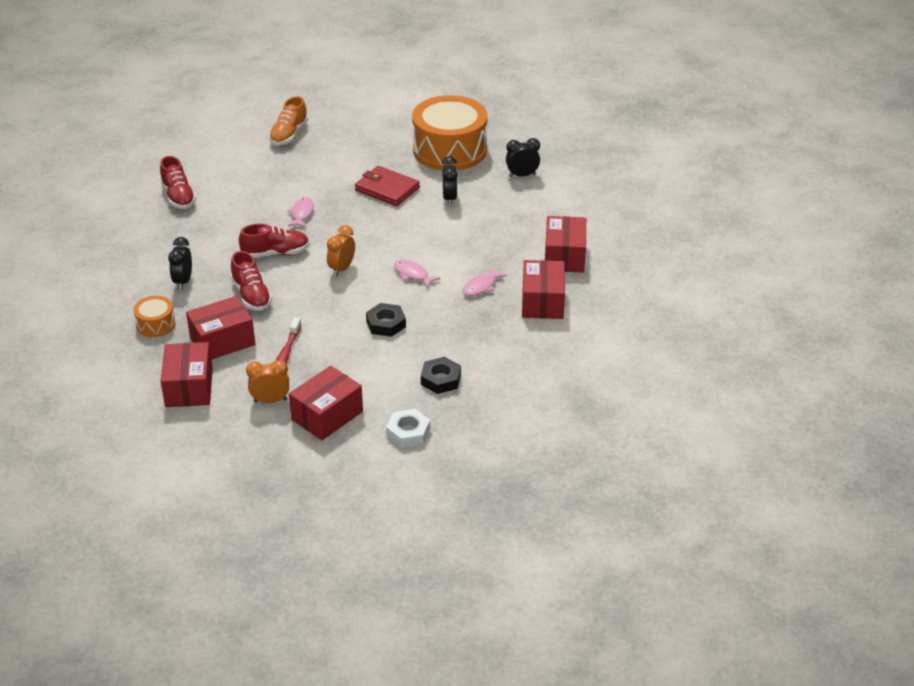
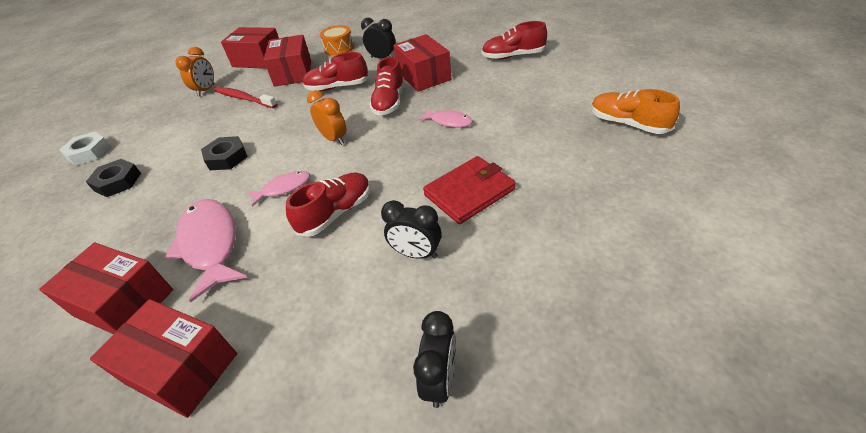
camera: 115 degrees right, 5 degrees up
(327, 415) = (159, 114): red box -> red box (423, 76)
(428, 240) = (336, 213): none -> red shoe
(450, 150) = (558, 284): orange drum -> none
(481, 286) = (210, 244): pink fish -> pink fish, size x1.88

